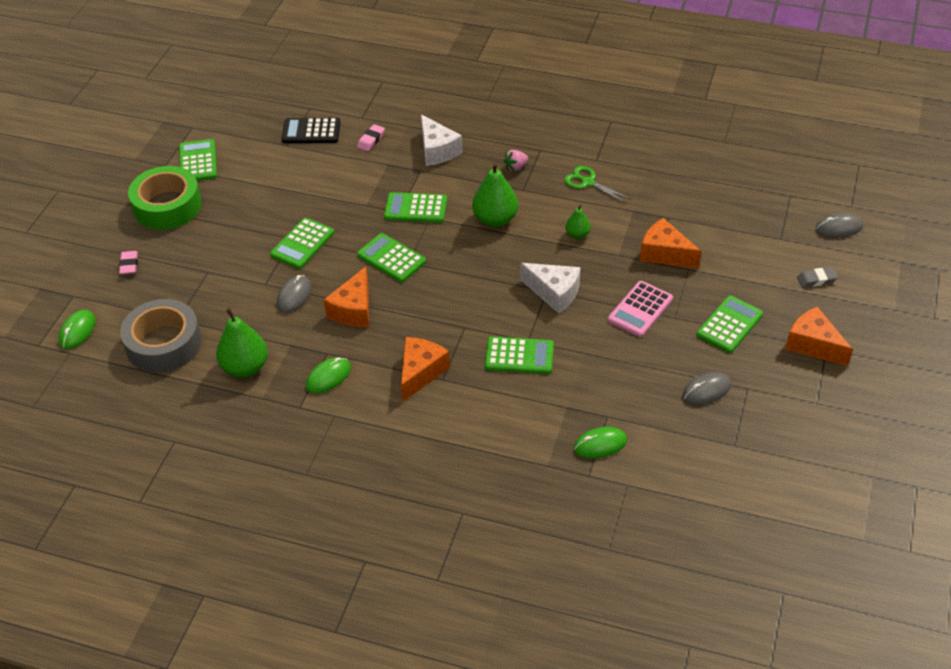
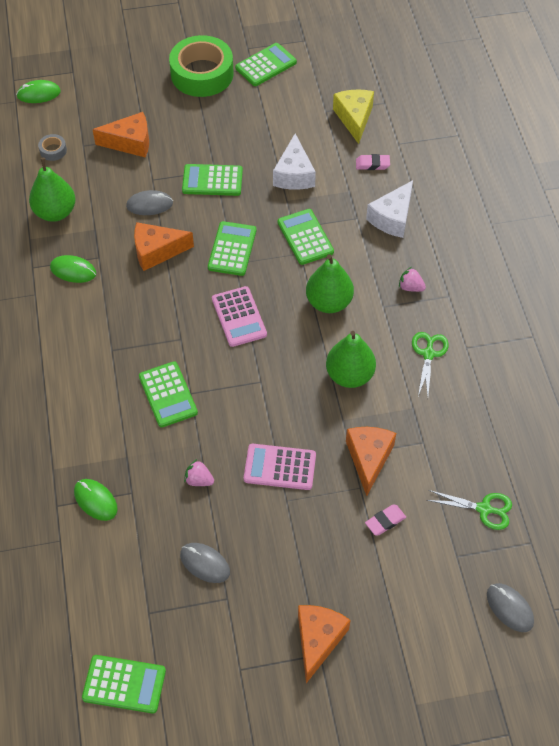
camera: 60 degrees right, 10 degrees up
(129, 265) = (123, 86): pink eraser -> pink eraser (385, 521)
(164, 344) = (53, 150): grey tape -> grey tape, size x0.41
(311, 131) = (354, 118): black calculator -> yellow cheese
(420, 372) = (111, 331): orange cheese -> orange cheese (130, 142)
(469, 280) = (239, 317): none -> pink calculator
(554, 293) = (261, 388): white cheese -> white cheese (294, 174)
(577, 234) = (349, 375): green pear -> green pear, size x1.87
(621, 366) = (199, 480): none -> pink strawberry
(729, 325) = (303, 552): green calculator -> green calculator (124, 684)
(748, 208) = (484, 509): none -> green scissors
(816, 280) = (415, 612): grey eraser -> none

